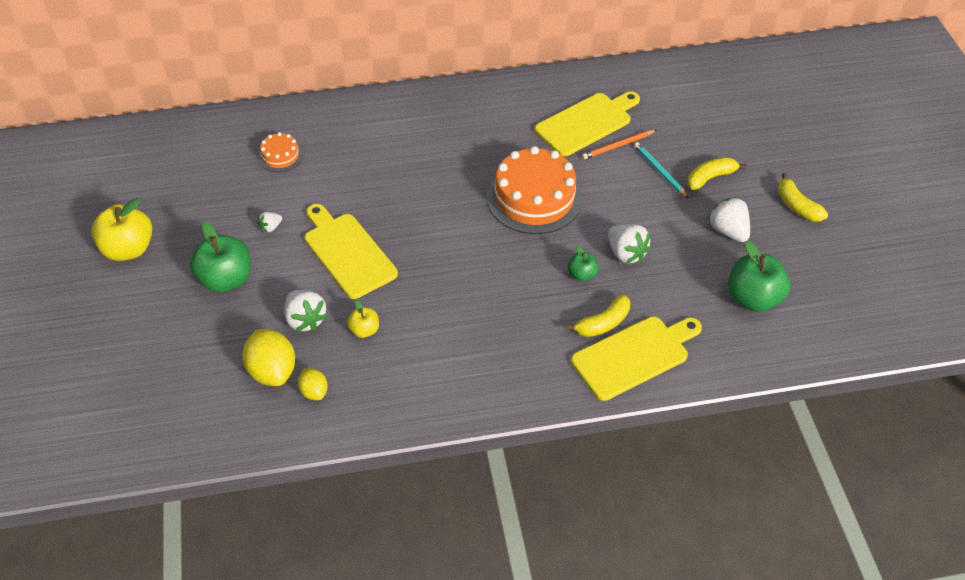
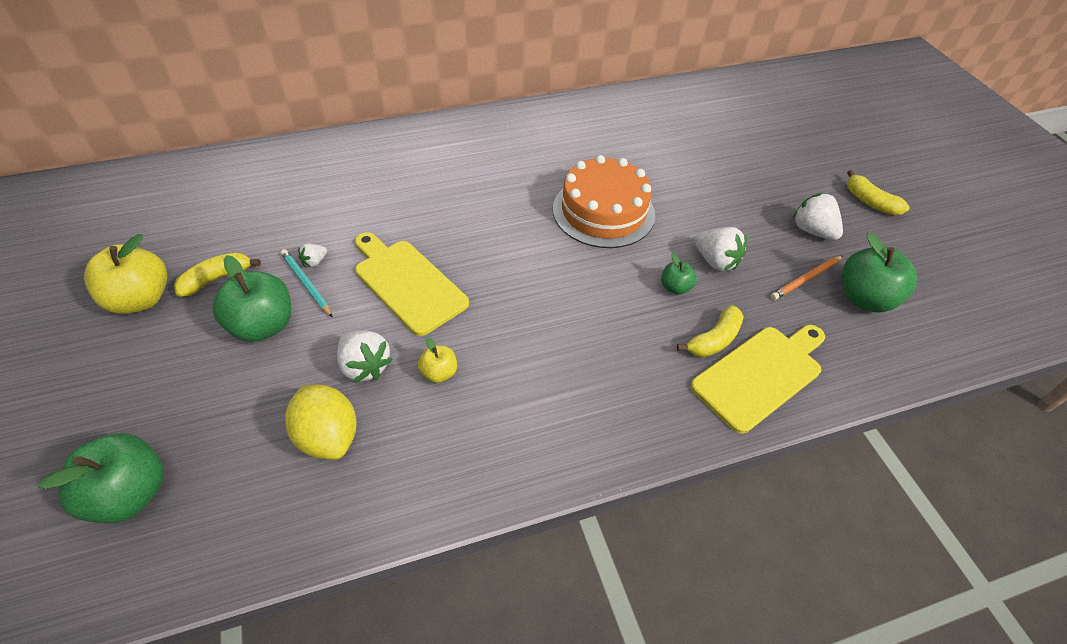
camera: 10 degrees left, 0 degrees up
(127, 397) = (130, 494): none -> green apple
(280, 156) = (320, 187): orange cake -> none
(314, 391) = (384, 459): yellow lemon -> none
(586, 123) = (637, 137): yellow cutting board -> none
(618, 146) = (675, 157): orange pencil -> orange pencil (806, 279)
(659, 171) = (723, 178): turquoise pencil -> turquoise pencil (306, 284)
(710, 178) = (775, 181): yellow banana -> yellow banana (217, 279)

